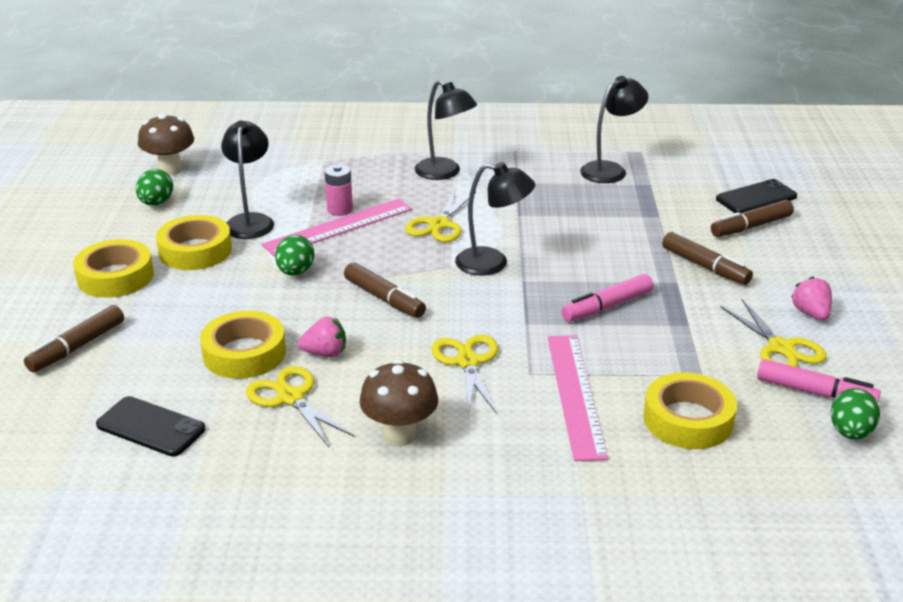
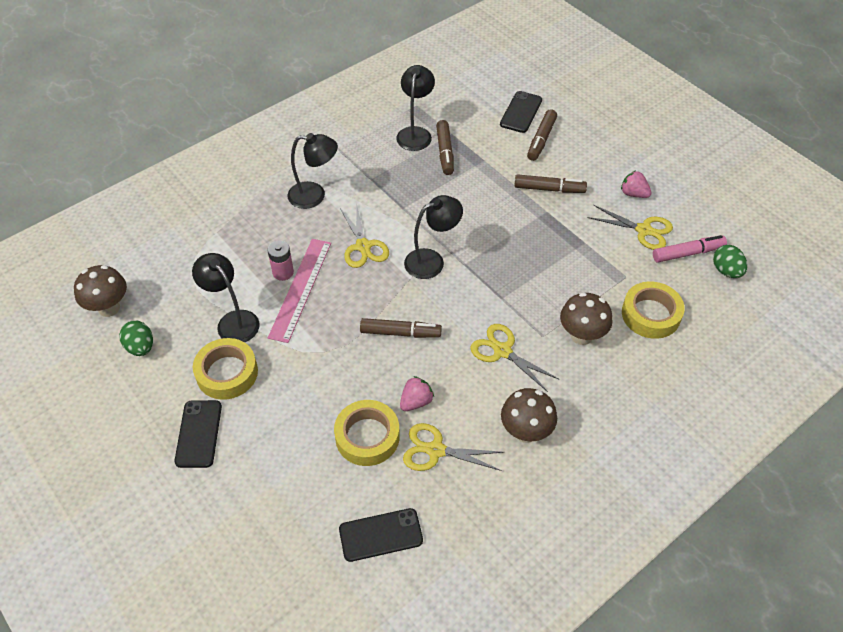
camera: 40 degrees left, 20 degrees up
(77, 347) = (251, 511): brown marker -> brown marker (445, 152)
(115, 277) = (199, 434): yellow tape -> black phone
(295, 272) = (319, 347): green egg -> none
(575, 394) = (581, 335): pink ruler -> brown mushroom
(607, 306) = (530, 255): pink marker -> none

